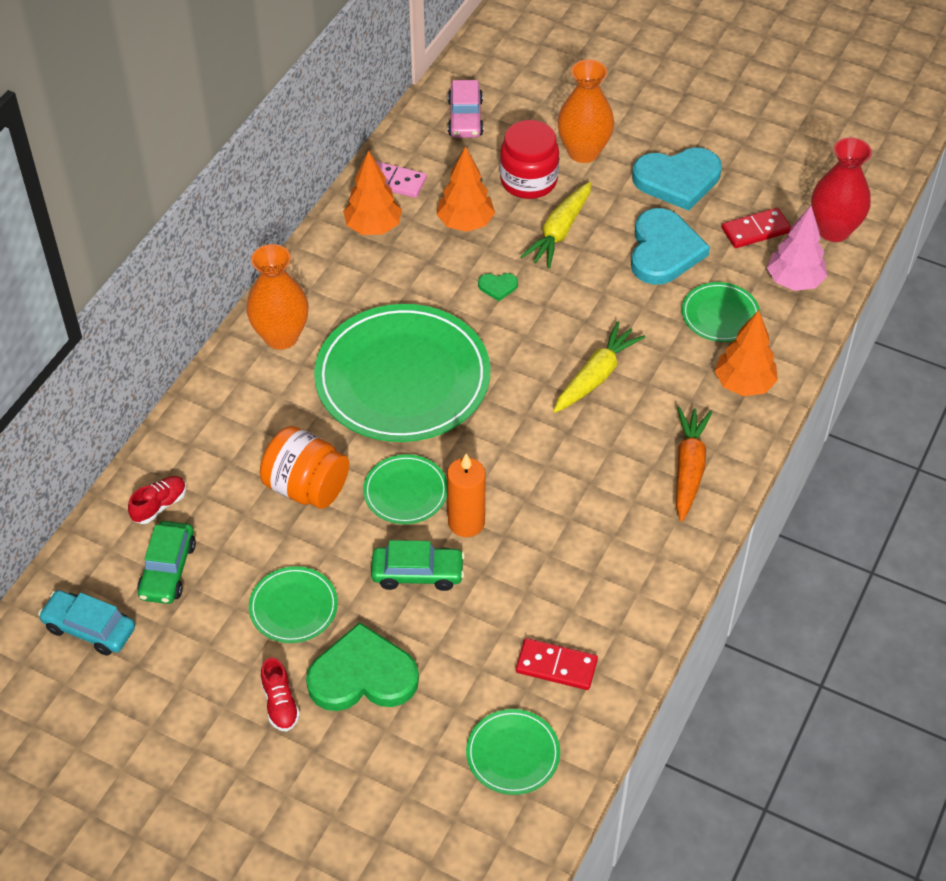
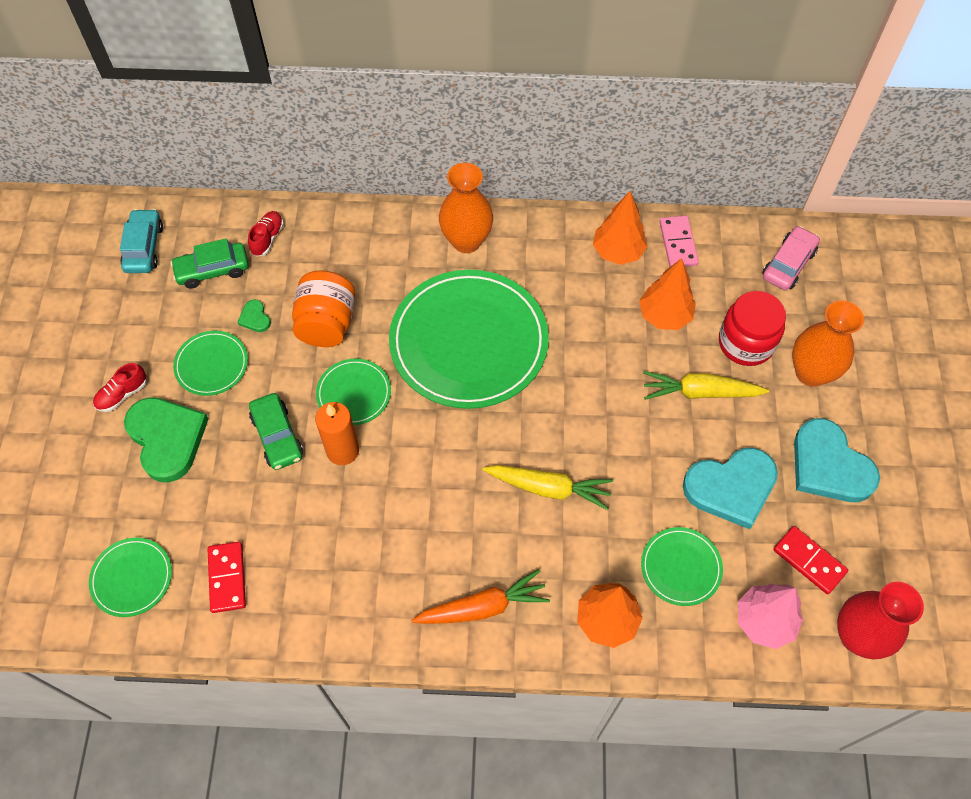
camera: 65 degrees right, 10 degrees up
(159, 505) = (267, 238): red shoe -> red shoe turned 90 degrees counterclockwise
(465, 118) = (788, 264): pink car -> pink car turned 150 degrees clockwise
(498, 287) = (607, 370): green heart -> green heart (255, 318)

